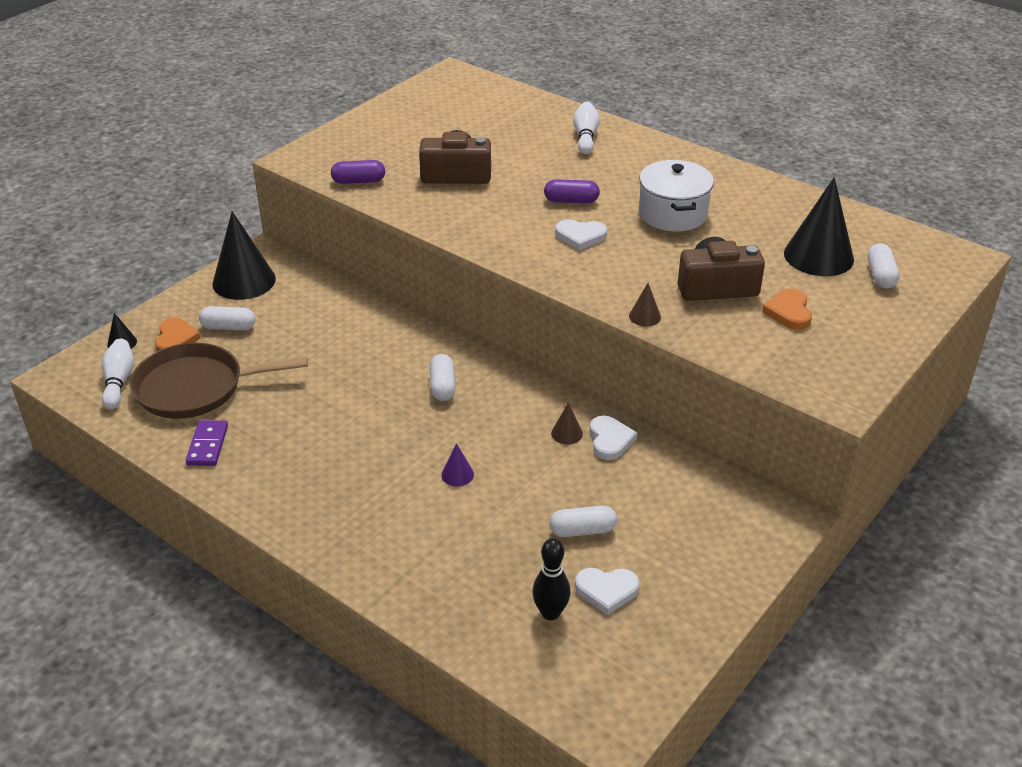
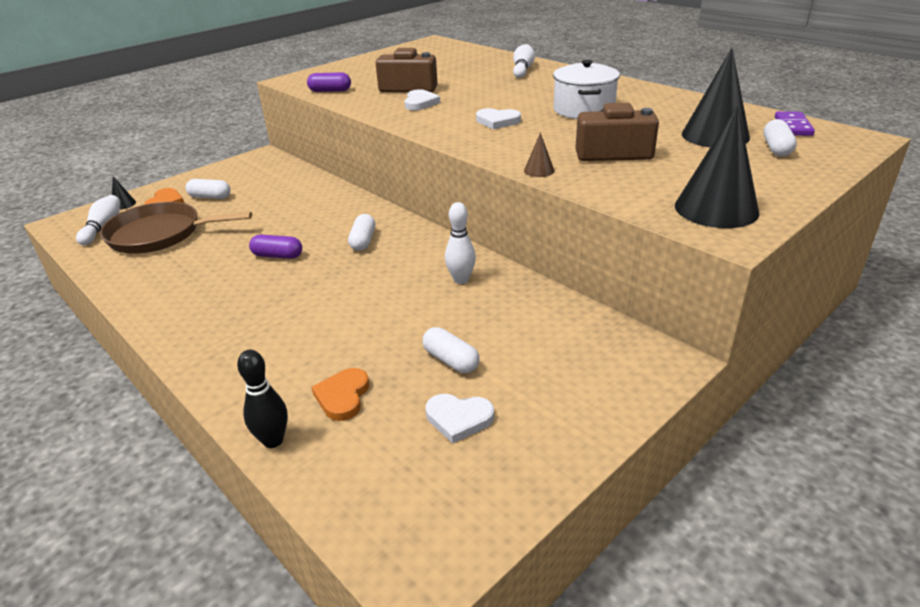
camera: 10 degrees right, 5 degrees down
(207, 445) = (144, 274): purple domino -> purple domino (793, 126)
(244, 281) = (239, 170): black cone -> black cone (716, 208)
(457, 474) = (348, 306): purple cone -> none
(550, 613) = (392, 436): black bowling pin -> black bowling pin (273, 440)
(567, 433) = (461, 280): brown cone -> white bowling pin
(571, 201) = (497, 102): purple capsule -> purple capsule (277, 256)
(582, 530) = (451, 360): white capsule -> white capsule turned 45 degrees clockwise
(610, 440) = (500, 287): white heart -> white heart (420, 103)
(789, 312) = (681, 170): orange heart -> orange heart (343, 396)

